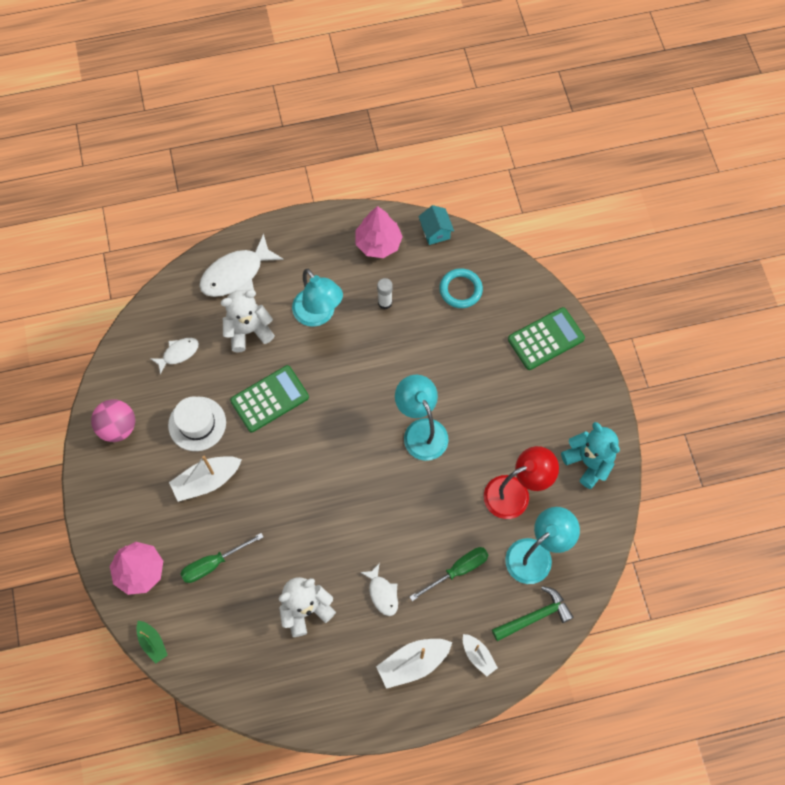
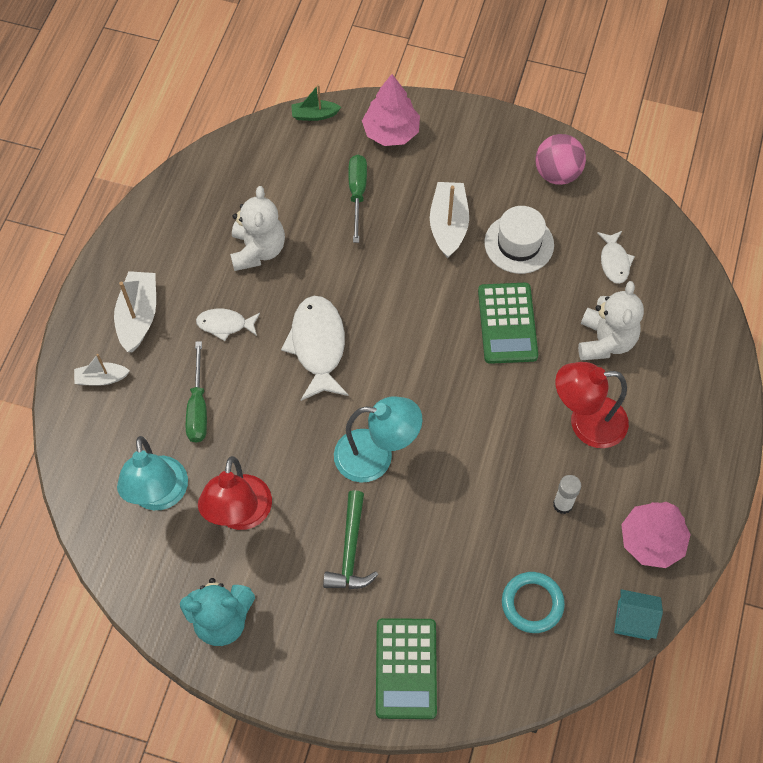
camera: 120 degrees right, 5 degrees down
(236, 274) = (688, 362): white fish -> white fish (318, 346)
(318, 315) = (586, 423): turquoise lamp -> red lamp
(535, 616) = (99, 455): green hammer -> green hammer (350, 551)

